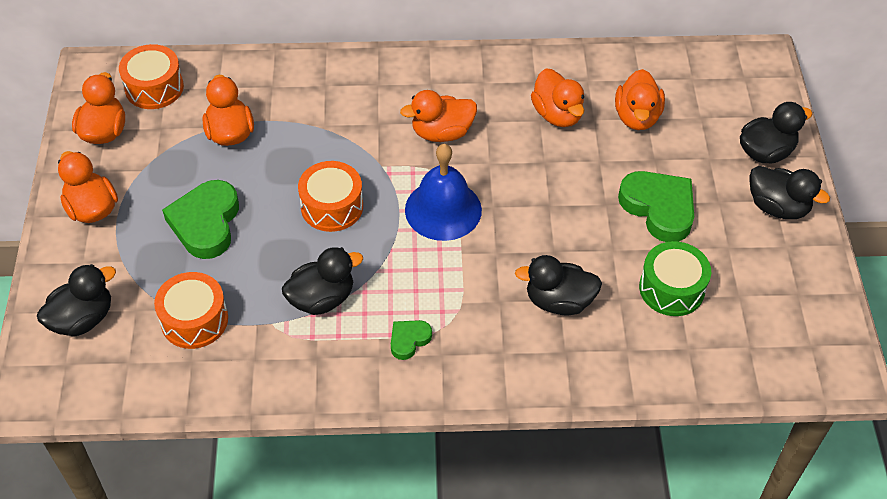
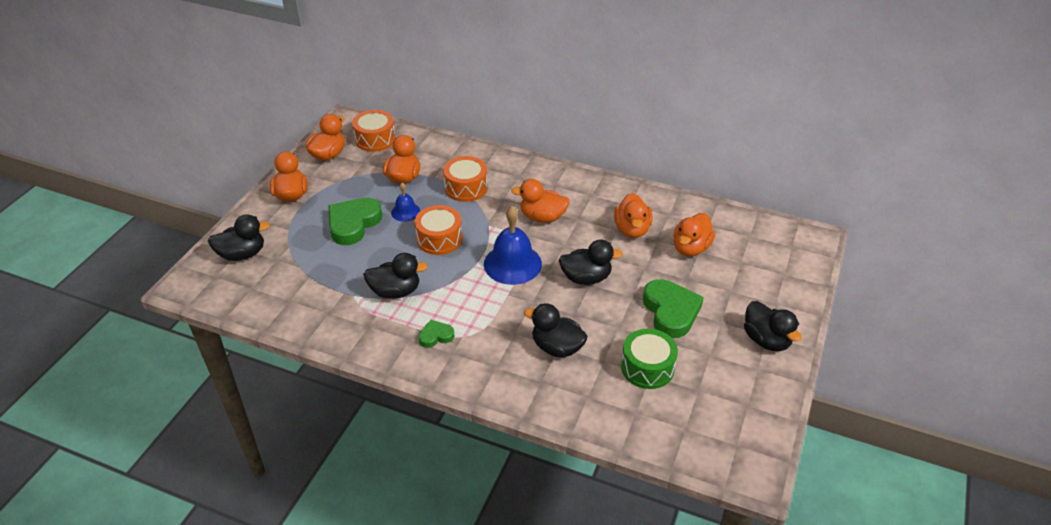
camera: 25 degrees right, 10 degrees down
(194, 320) = (307, 277): orange drum -> orange drum (466, 188)
(264, 182) = (405, 212): none -> blue bell
(765, 152) = (779, 300): black duck -> black duck (586, 278)

